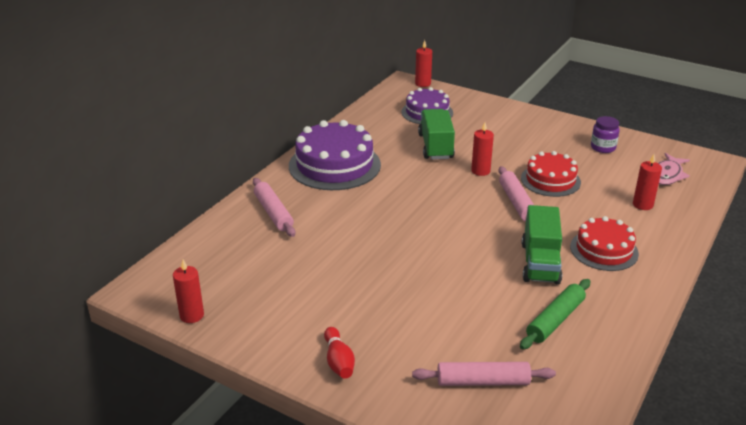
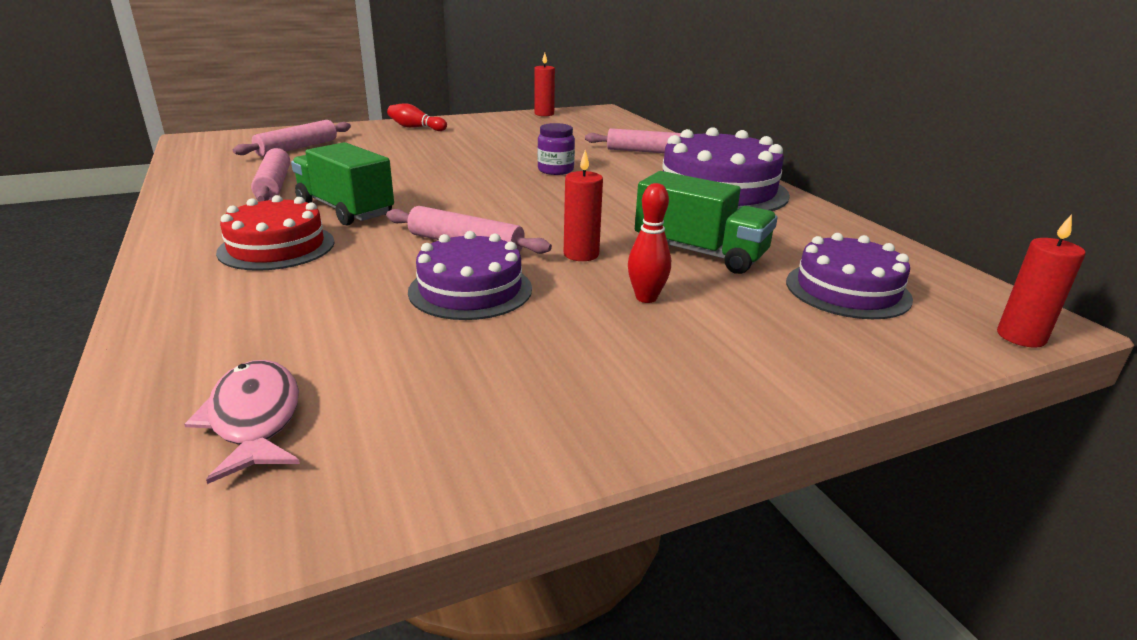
camera: 125 degrees right, 5 degrees down
(496, 145) = (646, 298): none -> red bowling pin
(550, 180) = (470, 290): red cake -> purple cake
(555, 320) = (274, 185): green rolling pin -> pink rolling pin
(603, 147) = (476, 406): purple jar -> purple jar (555, 170)
(642, 205) = (265, 327): red candle -> none

